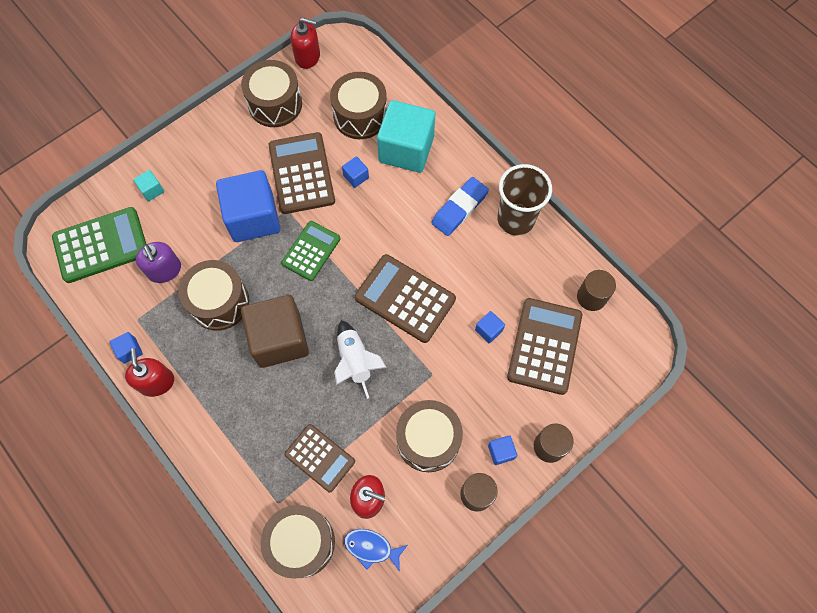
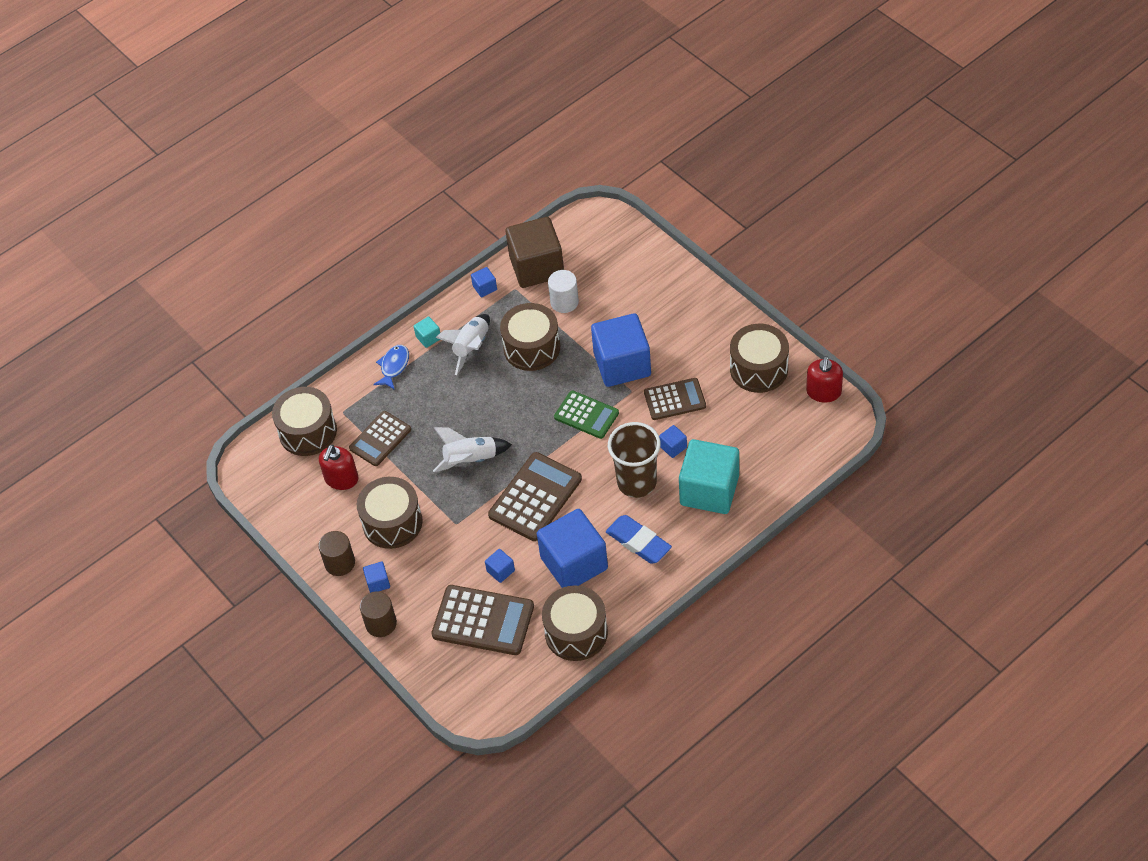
camera: 95 degrees right, 15 degrees down
(101, 245) = (589, 251): green calculator -> none
(152, 190) = (650, 280): turquoise cube -> turquoise cube (428, 338)
(156, 382) = (454, 311): red soap dispenser -> none
(165, 270) = (564, 302): purple soap dispenser -> white cylinder
(209, 363) = (471, 348): none -> white rocket
(279, 339) = (493, 398): brown cube -> brown cube (537, 267)
(301, 173) = (674, 399): brown calculator -> brown calculator, size x0.65
(360, 116) = (749, 446): brown drum -> brown drum (576, 633)
(371, 548) = (299, 483): blue fish -> blue fish (394, 366)
(481, 264) = (574, 563): none -> blue cube
(515, 219) = (627, 595): brown cup -> brown cup (636, 482)
(591, 297) = (537, 665): brown cylinder -> none

